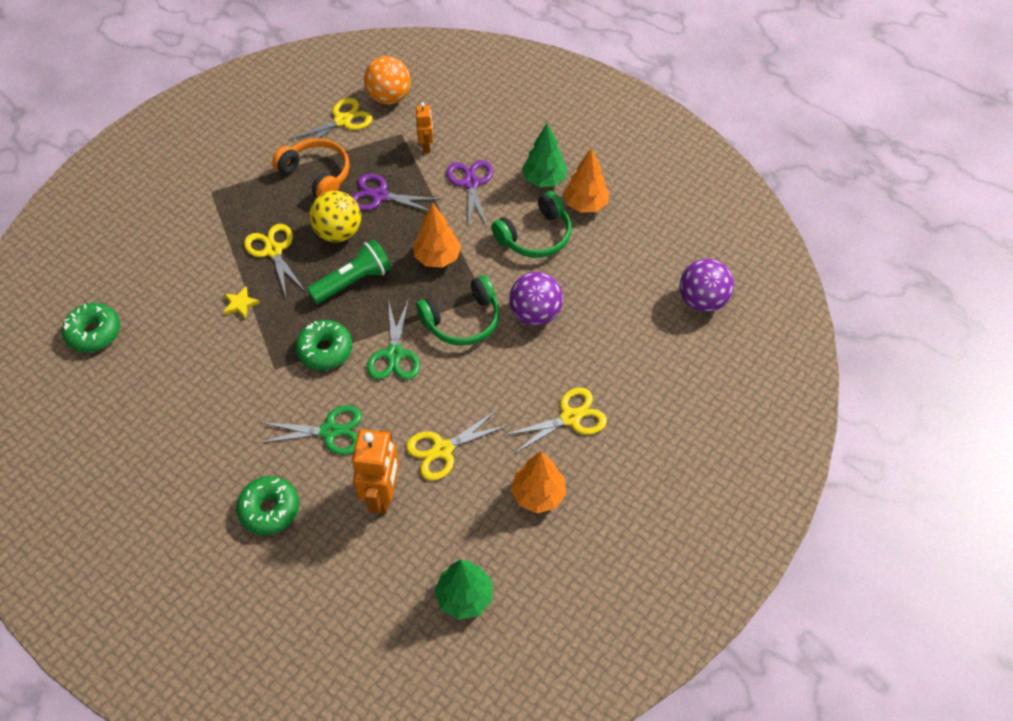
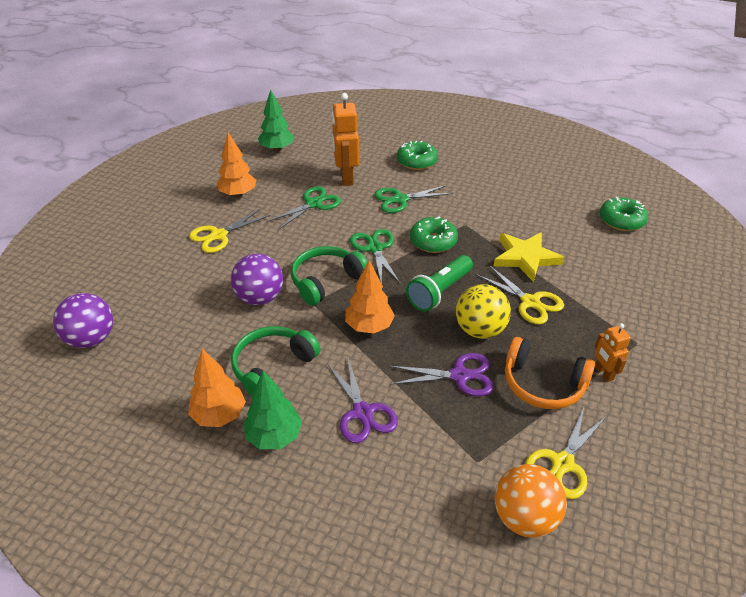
camera: 165 degrees right, 15 degrees down
(240, 304) = (525, 258): yellow star -> yellow star, size x2.05
(426, 146) = (436, 450): orange robot -> orange robot (603, 373)
(443, 450) = (313, 204): yellow scissors -> green scissors

